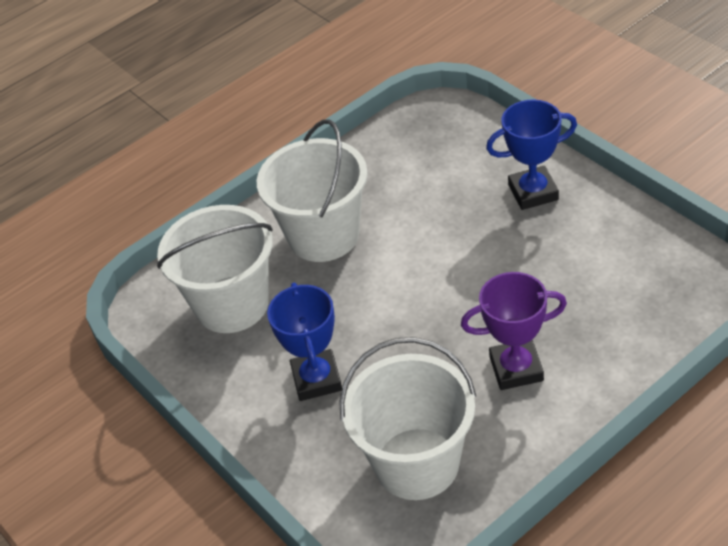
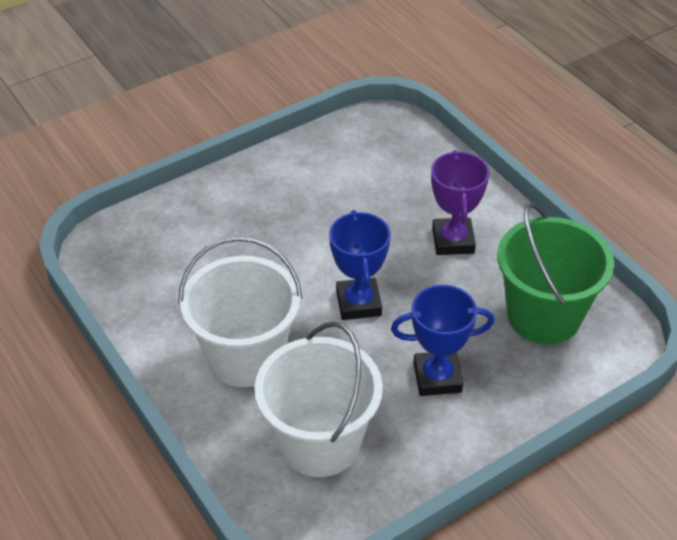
camera: 90 degrees left, 0 degrees up
(417, 464) = (543, 315): white bucket -> green bucket
(533, 192) = (248, 199): blue trophy -> blue trophy (358, 303)

